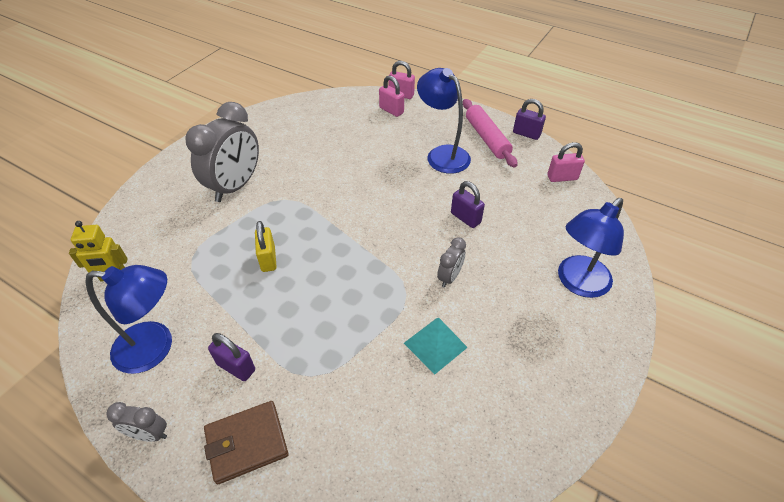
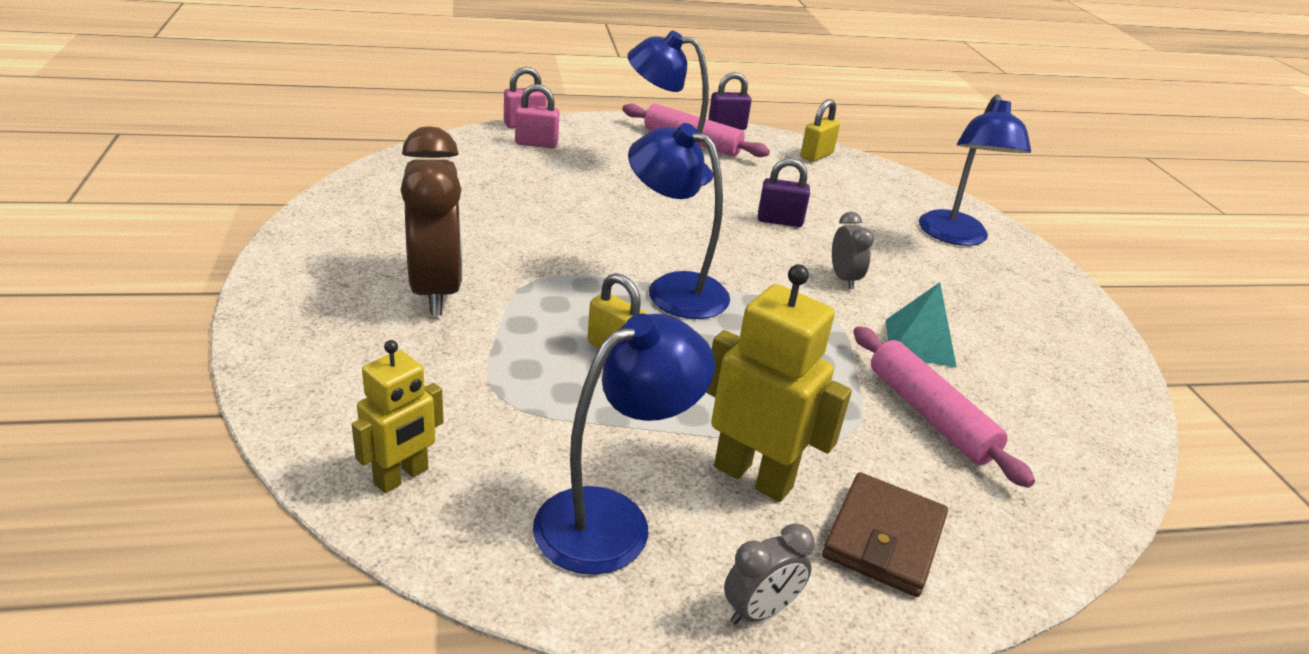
camera: 45 degrees left, 15 degrees down
(235, 186) = (436, 290): grey clock -> brown clock
(236, 367) = (753, 476): purple padlock -> yellow robot
(341, 237) = (673, 289): none -> blue lamp
(372, 393) = (929, 415): none -> pink rolling pin
(562, 177) = (816, 155): pink padlock -> yellow padlock

